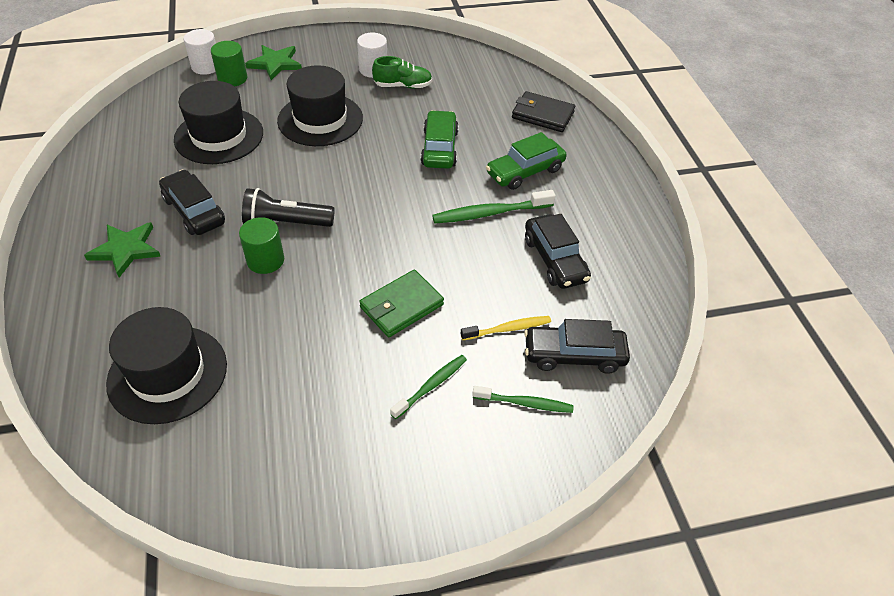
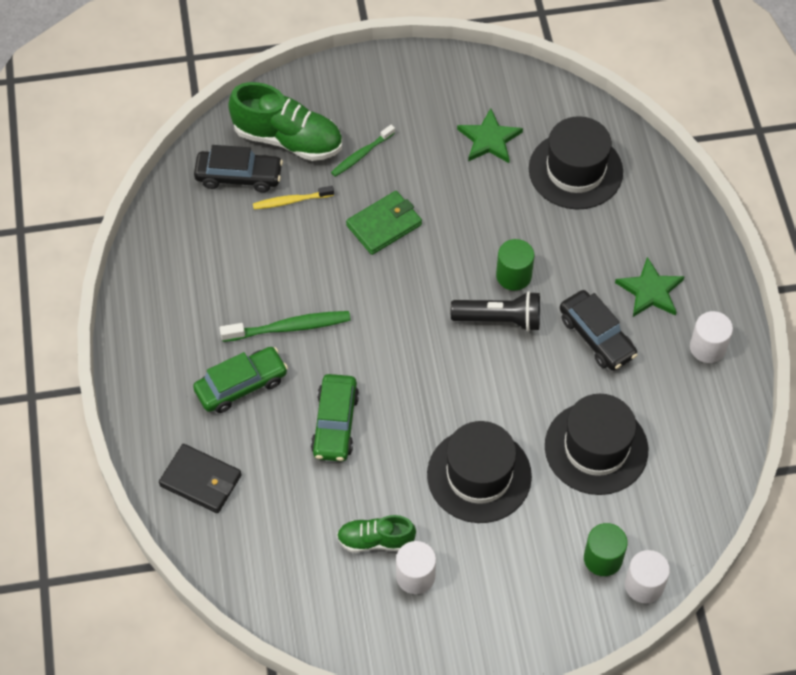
camera: 175 degrees left, 10 degrees up
(89, 204) = (707, 347): none -> white cylinder
(275, 64) = (551, 591): green star -> green star (489, 139)
(525, 403) = (288, 139): green toothbrush -> green shoe
(555, 260) = (234, 270): black car -> none

